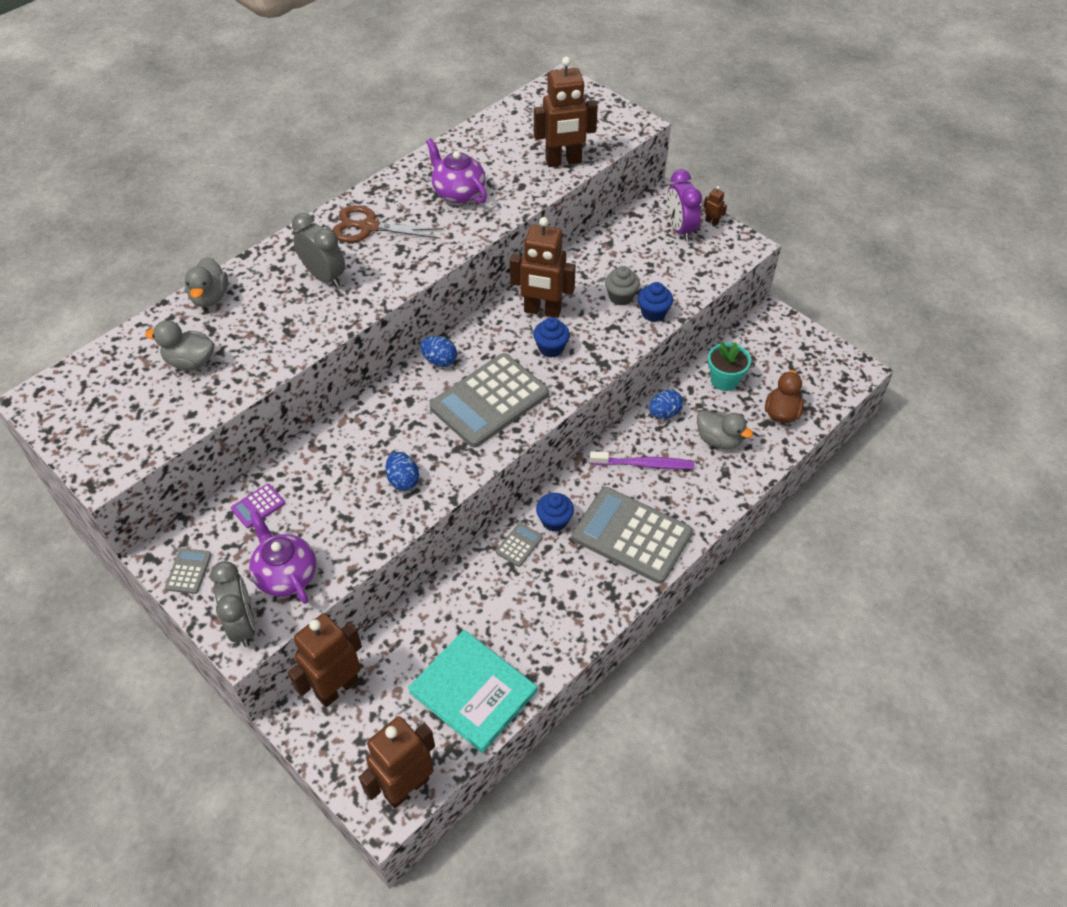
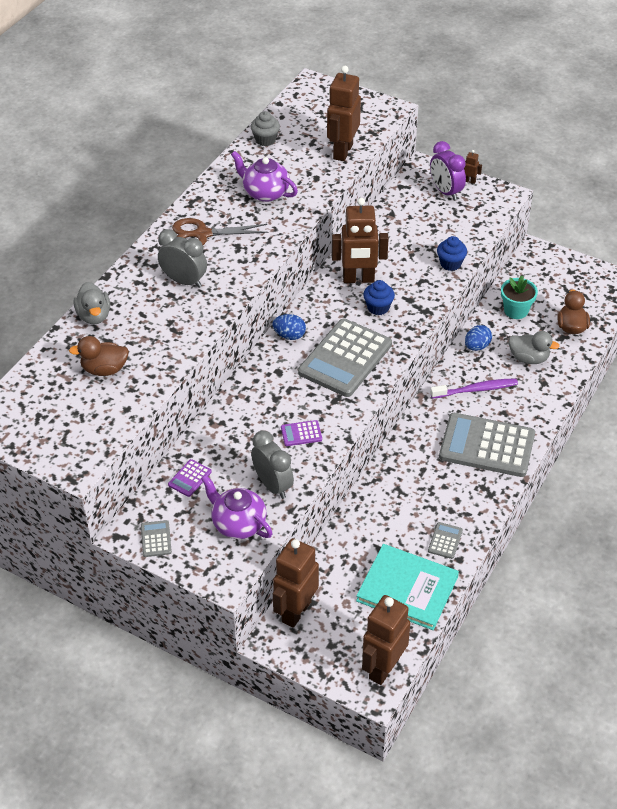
camera: 15 degrees left, 5 degrees down
(190, 362) = (104, 369): grey duck -> brown duck
(243, 624) = (221, 567): grey clock -> grey clock (273, 485)
(403, 480) = (301, 433): blue egg -> purple calculator
(519, 545) = (399, 473): grey calculator -> grey calculator (445, 541)
(554, 521) = (420, 448): blue cupcake -> none
(563, 161) = (342, 151): brown robot -> brown robot turned 135 degrees clockwise
(621, 297) = (419, 256): grey cupcake -> grey cupcake (265, 140)

